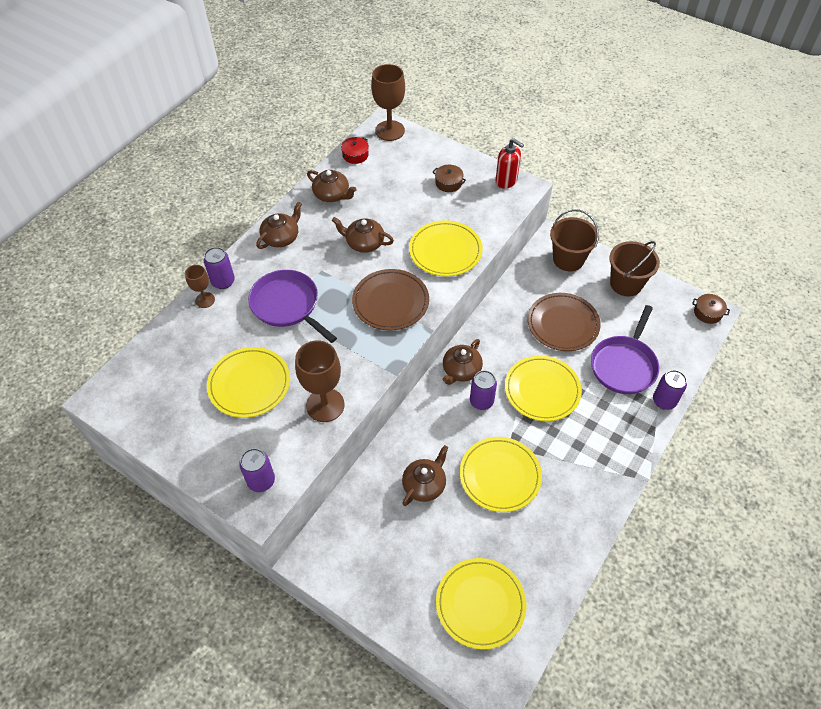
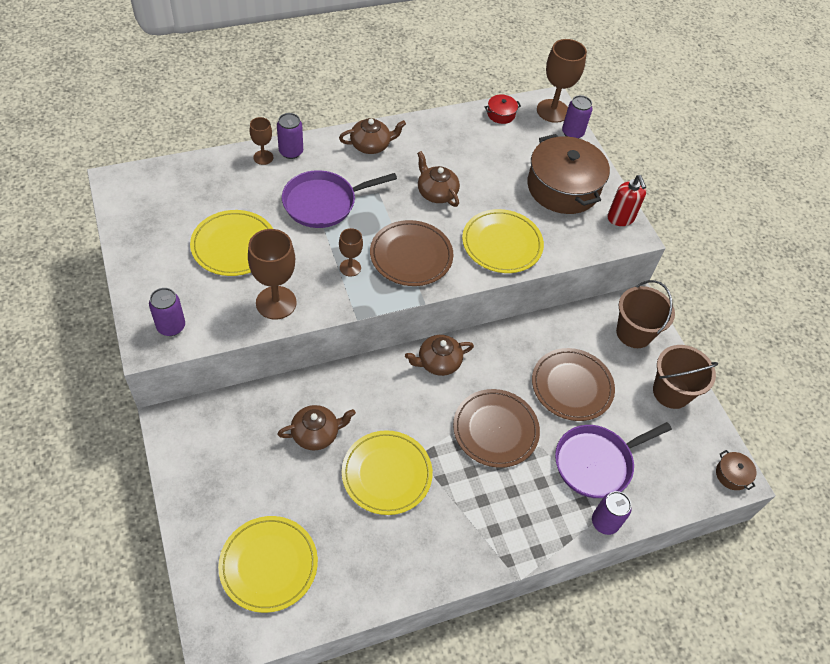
camera: 30 degrees right, 0 degrees up
(287, 305) = (323, 203): purple pan -> purple pan turned 105 degrees counterclockwise
(332, 195) = (448, 136): brown teapot -> none
(355, 340) = (350, 268): none -> brown goblet
(448, 183) = (563, 187): brown pot -> brown pot, size x2.43
(481, 401) = (431, 401): purple can -> purple can (572, 133)
(542, 390) = (495, 430): yellow plate -> brown plate

